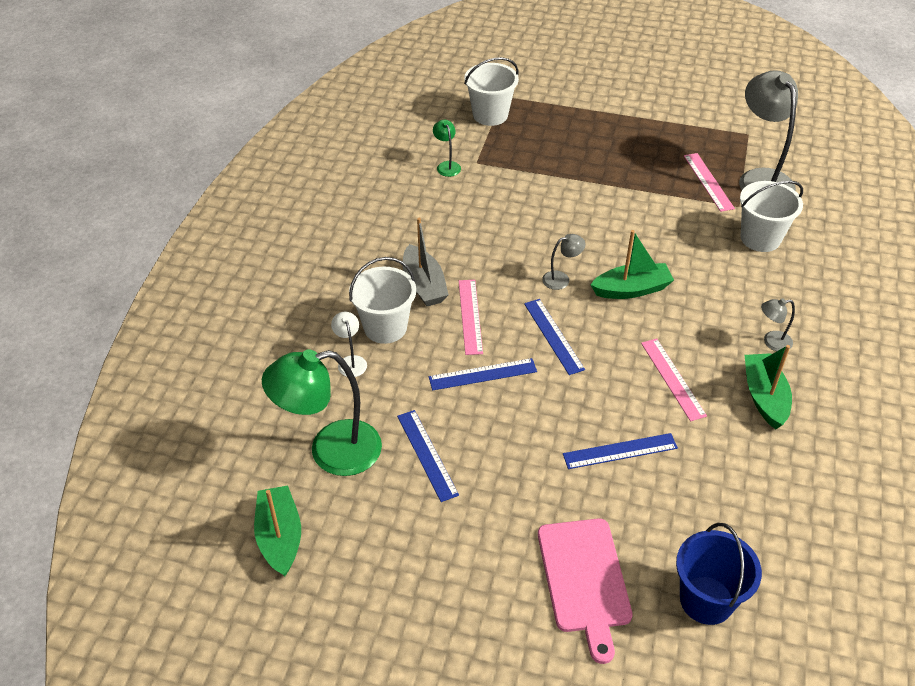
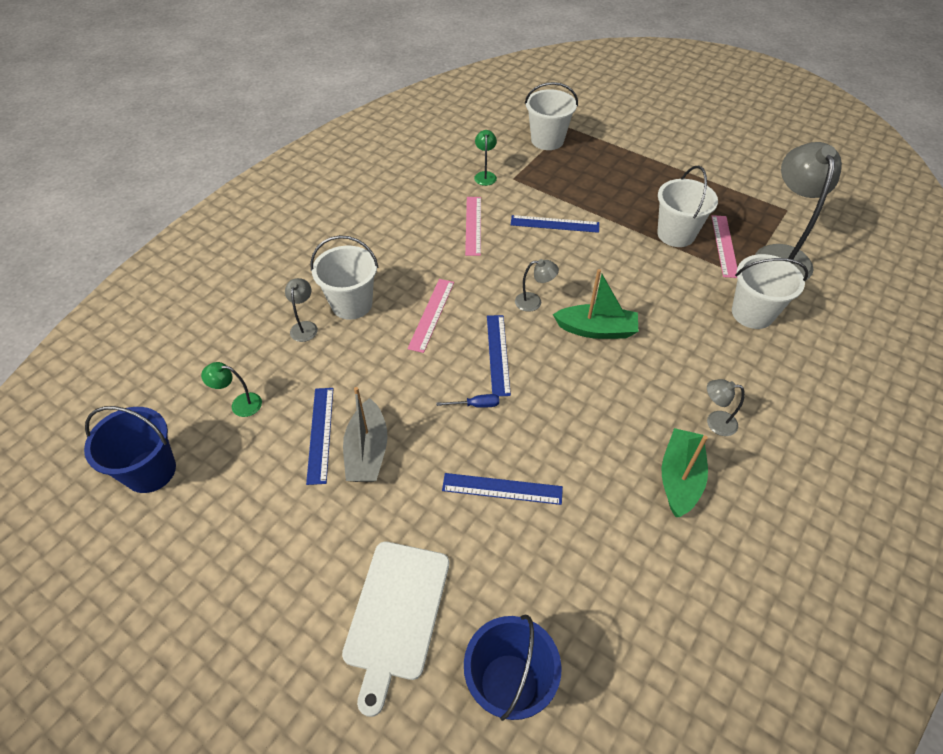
camera: 20 degrees right, 5 degrees up
(280, 537) = (150, 471): green boat -> blue bucket
(330, 451) = (240, 404): green lamp -> green lamp, size x0.45
(351, 361) = (305, 327): white lamp -> grey lamp
(424, 285) = (407, 275): grey boat -> grey boat (367, 451)
(483, 374) = (413, 372): blue ruler -> blue ruler (554, 224)
(558, 387) = (476, 405): none -> blue screwdriver
(584, 580) = (396, 614): pink cutting board -> white cutting board
(660, 181) = (676, 234): none -> white bucket
(672, 379) = (592, 430): pink ruler -> pink ruler (473, 225)

